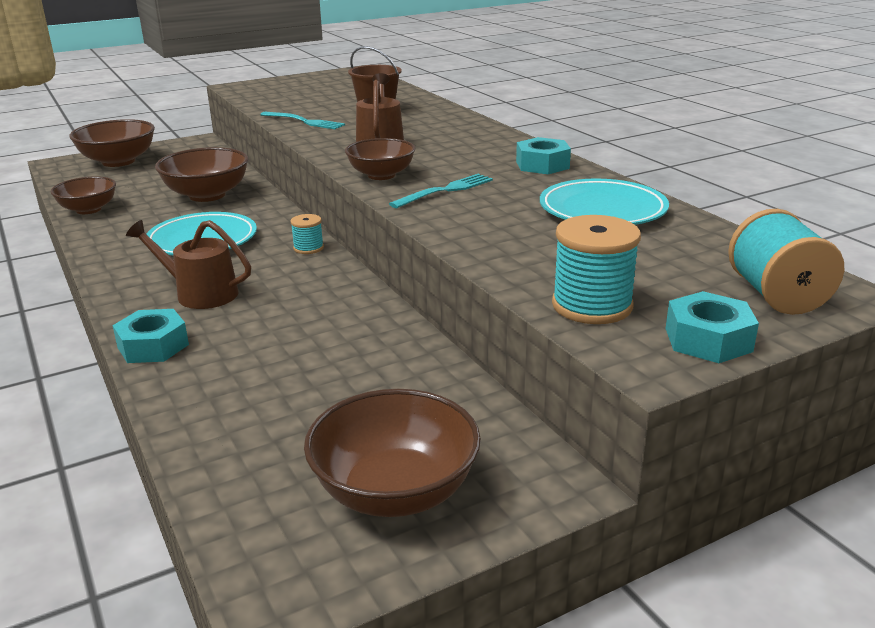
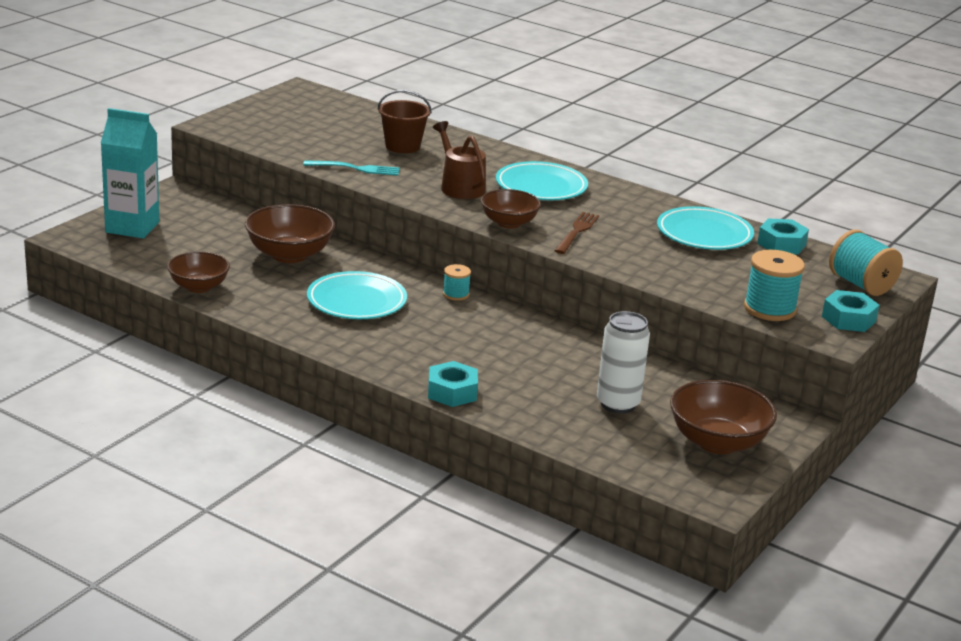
camera: 30 degrees left, 0 degrees up
(118, 161) = (132, 227): brown bowl -> turquoise carton
(200, 293) = (426, 347): brown watering can -> none
(324, 401) = (618, 404): none -> white can
(446, 190) = (577, 231): turquoise fork -> brown fork
(465, 150) = (541, 187): none -> turquoise plate
(542, 165) = (618, 196): turquoise nut -> turquoise nut (781, 244)

